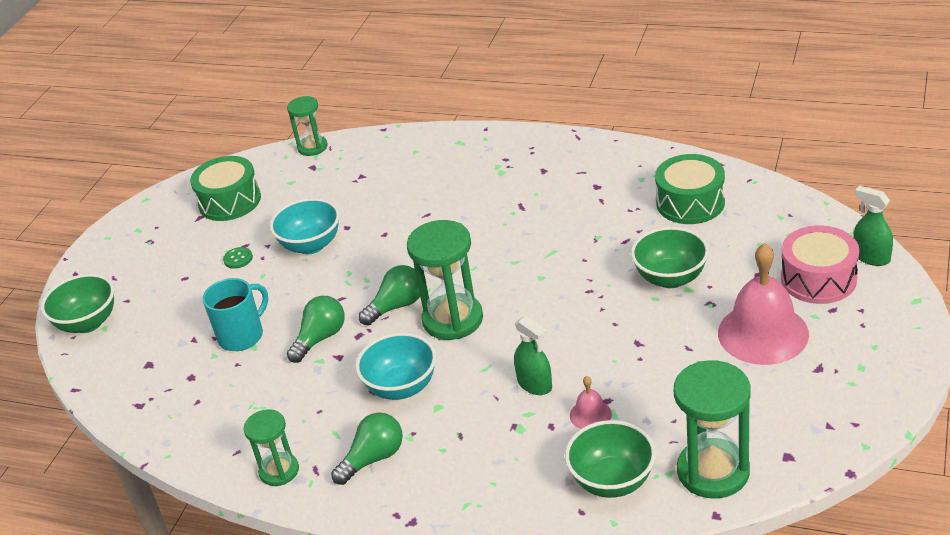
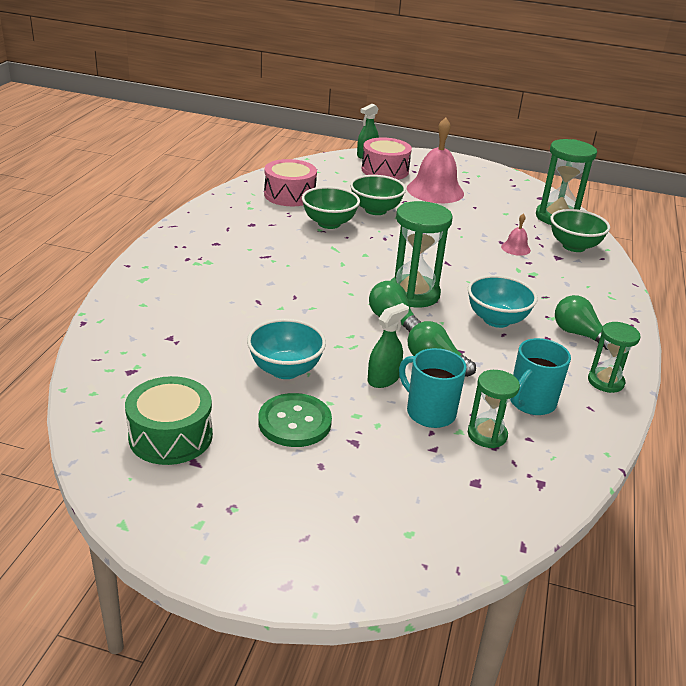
camera: 100 degrees left, 5 degrees down
(88, 323) = (398, 552): green bowl -> green bowl (329, 223)
(238, 259) = (294, 422): green button -> green button, size x2.09
(249, 406) = (531, 402): none -> turquoise mug
(312, 147) = (86, 372): green hourglass -> green hourglass (487, 435)
(535, 384) = (488, 265): green spray bottle -> green spray bottle (383, 379)
(690, 203) = (289, 195): green drum -> pink drum

